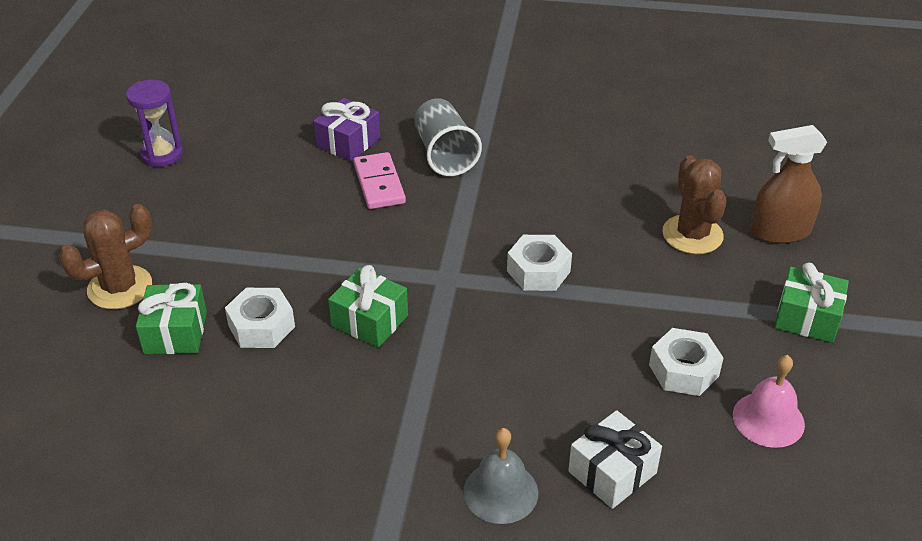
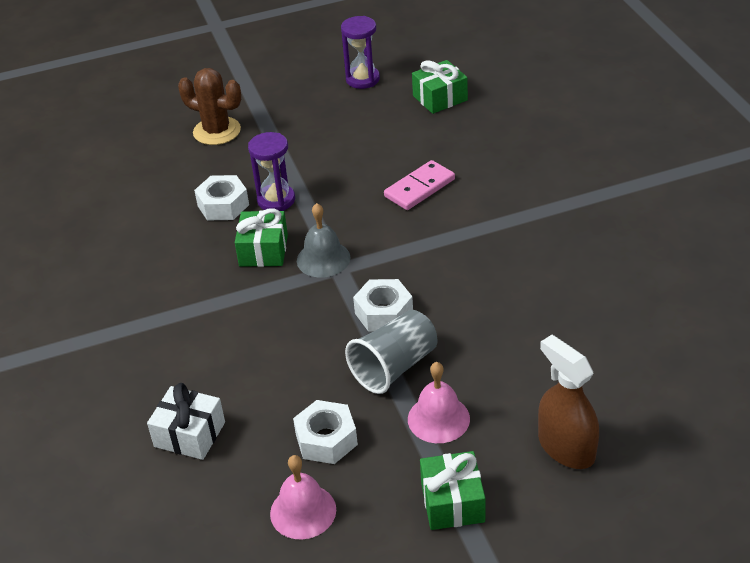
camera: 65 degrees right, 0 degrees up
(175, 332) = (192, 173): green gift -> green gift (440, 98)
(295, 283) = (276, 200): none -> purple hourglass
(348, 142) = (456, 151): purple gift -> none
(445, 154) = (488, 204): grey cup -> grey cup (394, 367)
(500, 492) = (138, 382): grey bell -> grey bell (323, 259)
(692, 235) = (509, 388): brown cactus -> none
(702, 289) = (438, 419): none -> pink bell

